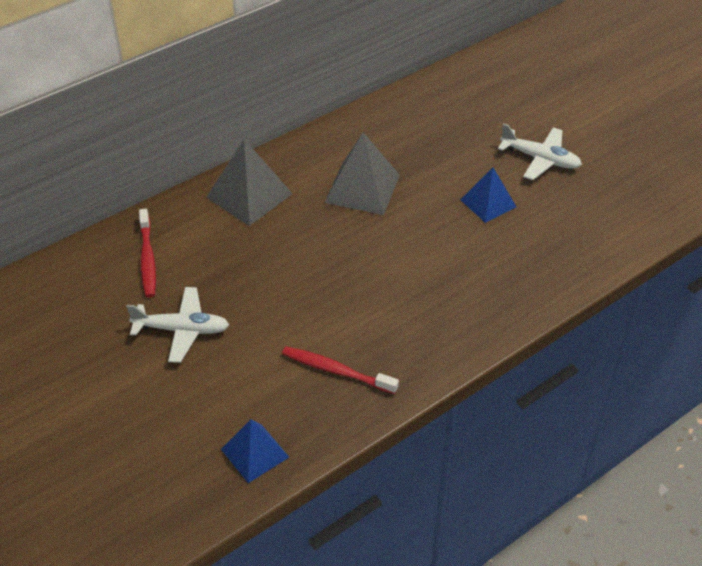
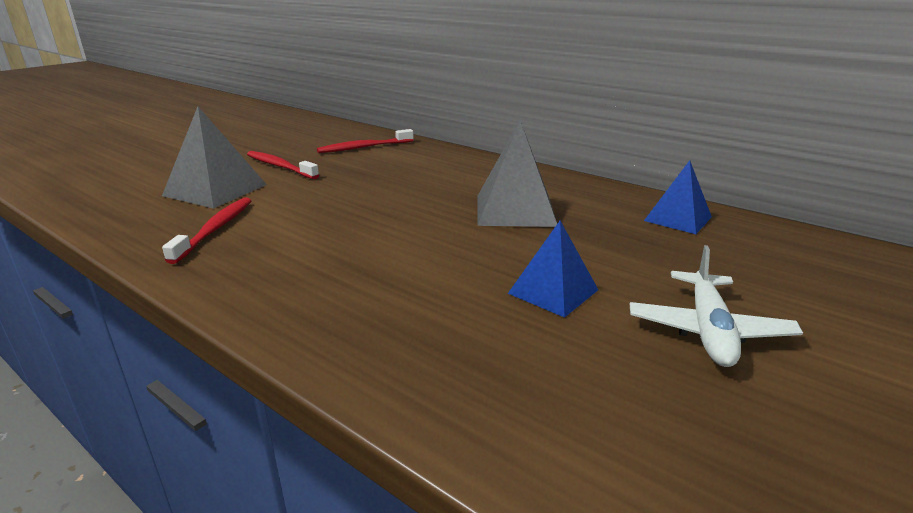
camera: 75 degrees right, 20 degrees down
(182, 330) = (280, 166): white plane -> red toothbrush
(249, 195) = (465, 167): grey pyramid -> grey pyramid (215, 190)
(254, 453) = (115, 208): blue pyramid -> blue pyramid (677, 218)

